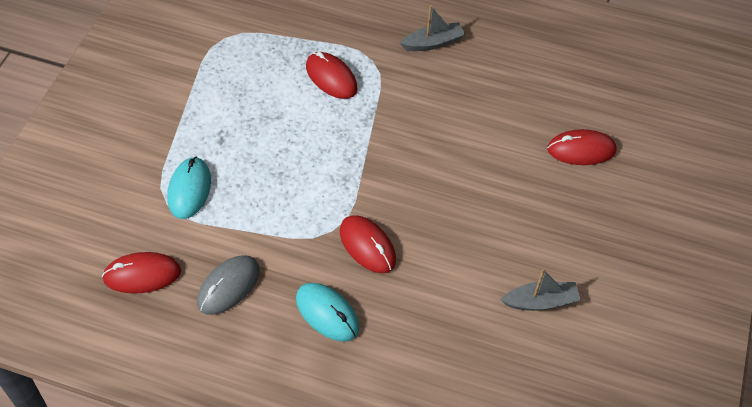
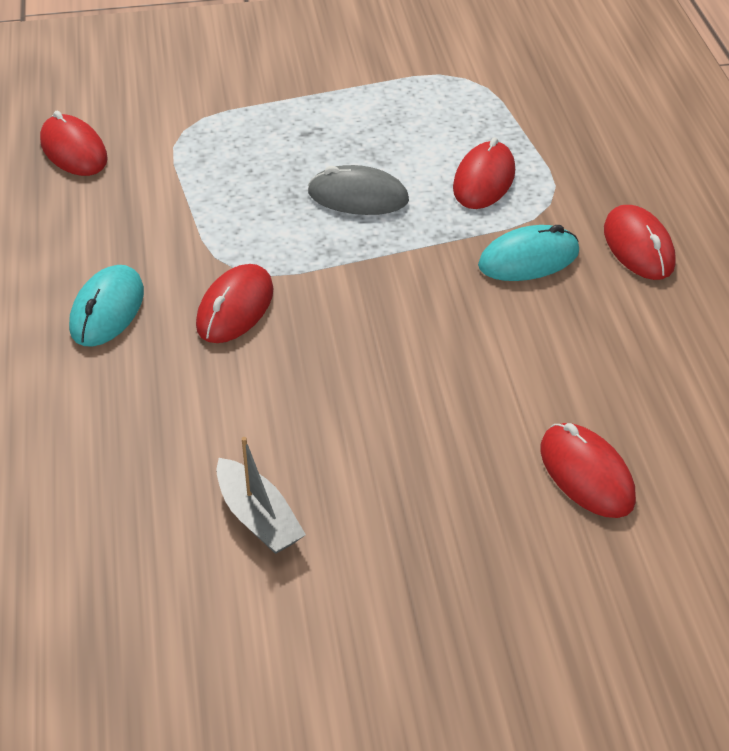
camera: 65 degrees right, 10 degrees down
(189, 189) = (215, 138): turquoise mouse -> turquoise mouse (528, 259)
(228, 286) = (97, 217): grey mouse -> grey mouse (358, 196)
(433, 43) = (638, 247): grey boat -> red mouse

